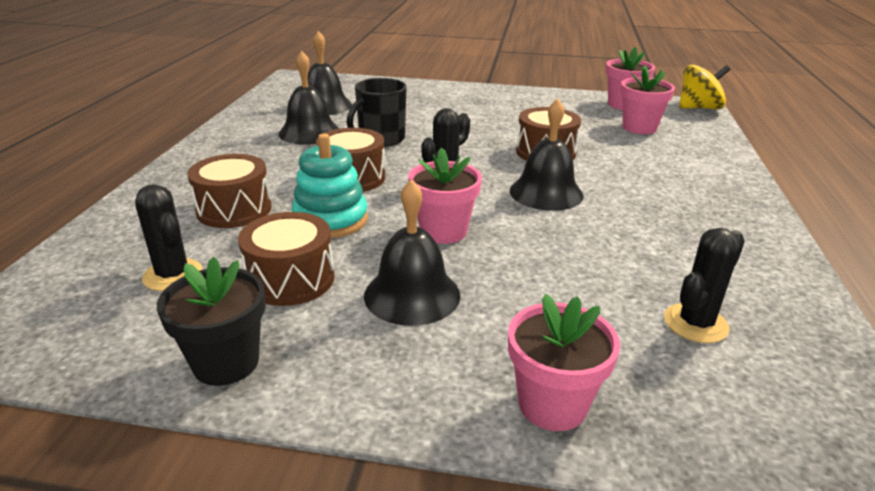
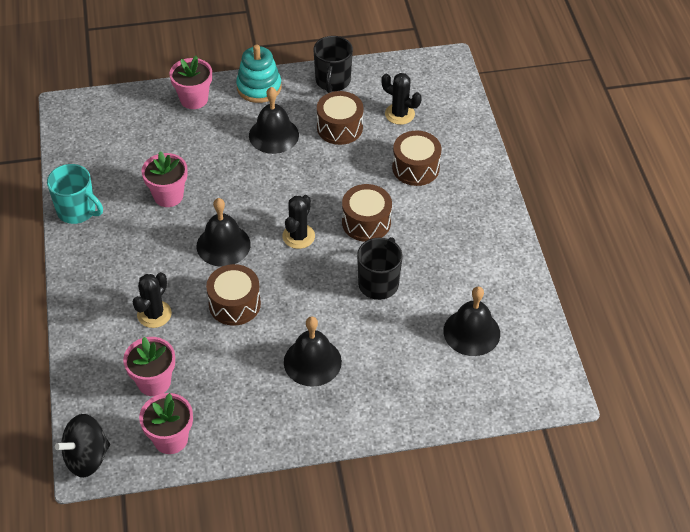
camera: 160 degrees right, 20 degrees up
(226, 363) = (332, 81): black flower pot -> black mug
(309, 132) = (445, 276): black bell -> black bell (312, 361)
(330, 220) = (350, 176): turquoise stacking toy -> turquoise stacking toy (259, 87)
(443, 231) = (278, 185): pink flower pot -> pink flower pot (168, 196)
(695, 323) = (131, 155): black cactus -> black cactus (154, 314)
(698, 108) = (87, 457): yellow spinning top -> black spinning top
(776, 265) = (77, 211): none -> turquoise mug

